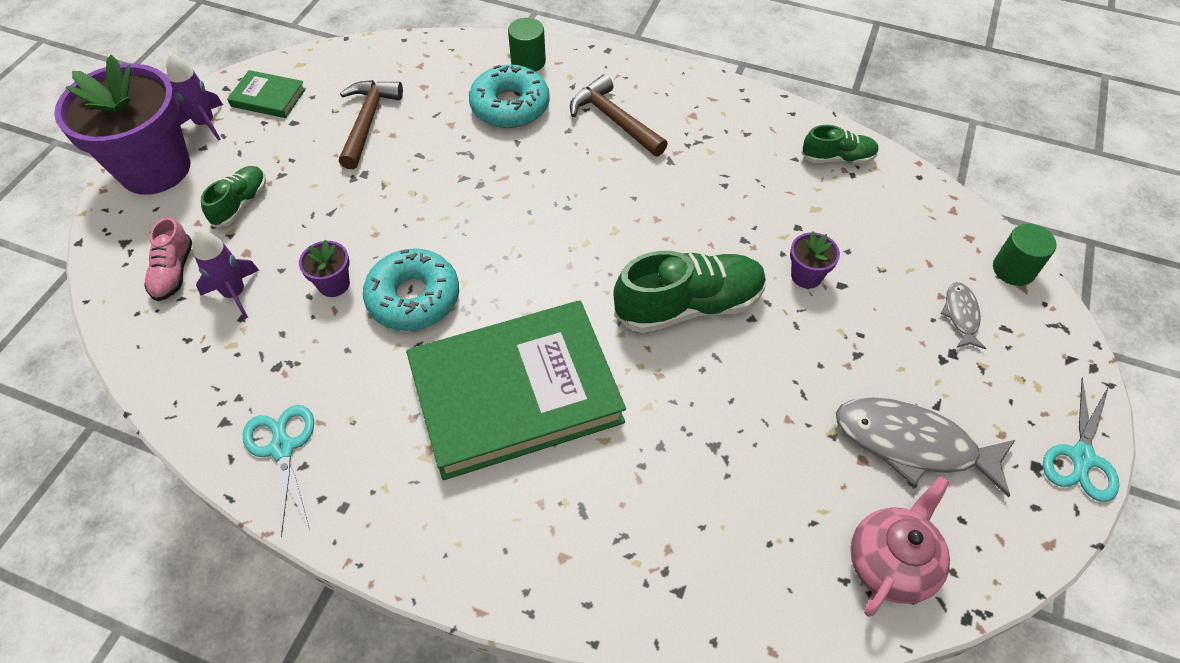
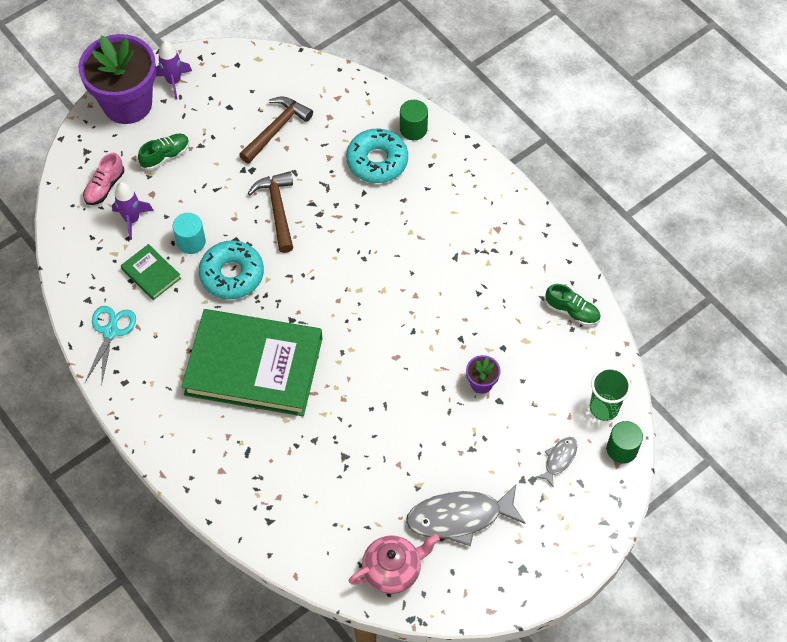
camera: 30 degrees right, 5 degrees up
(268, 97) = (223, 78): green book -> green book (151, 274)
(334, 284) = (191, 242): purple flower pot -> turquoise cylinder
(614, 120) = (440, 207): brown hammer -> brown hammer (278, 210)
(689, 306) = (392, 365): green shoe -> none
(912, 444) = (460, 517): grey fish -> grey fish turned 60 degrees counterclockwise
(956, 237) = (604, 408): none -> green cup
(1081, 457) = (554, 579): turquoise scissors -> none

